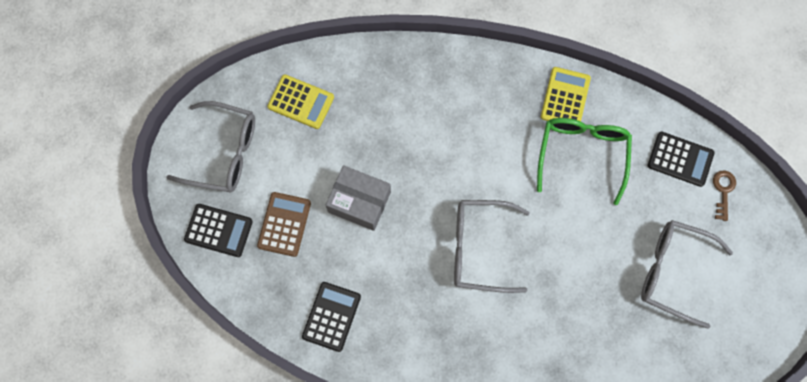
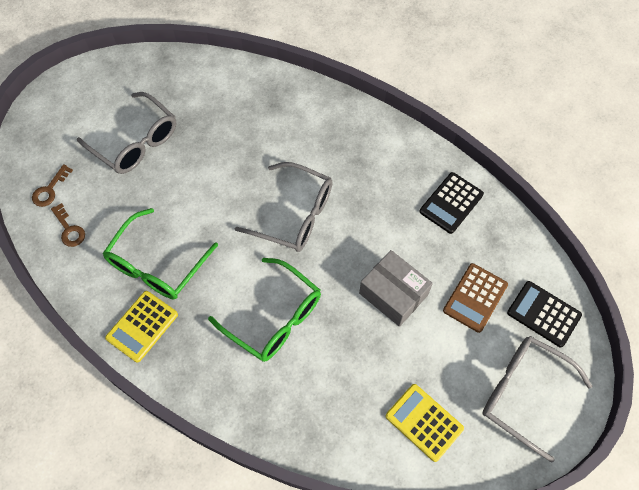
camera: 160 degrees left, 10 degrees down
(456, 143) = (274, 318): none -> green glasses
(680, 159) = (69, 229): black calculator -> brown key

